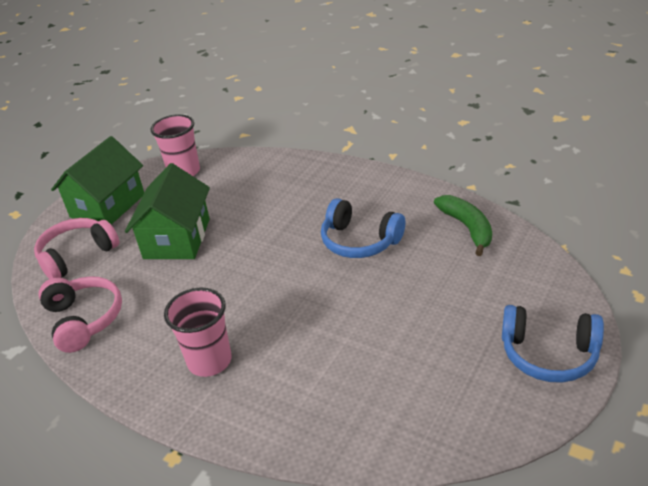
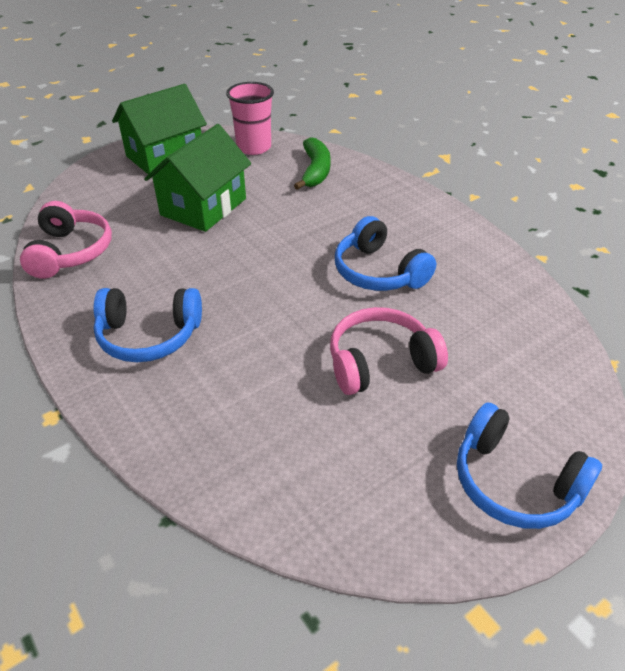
camera: 20 degrees right, 5 degrees up
(77, 255) = (107, 192): pink headphones -> pink headphones (380, 362)
(209, 361) = (149, 336): pink cup -> blue headphones
(467, 228) = (507, 300): green banana -> green banana (315, 171)

